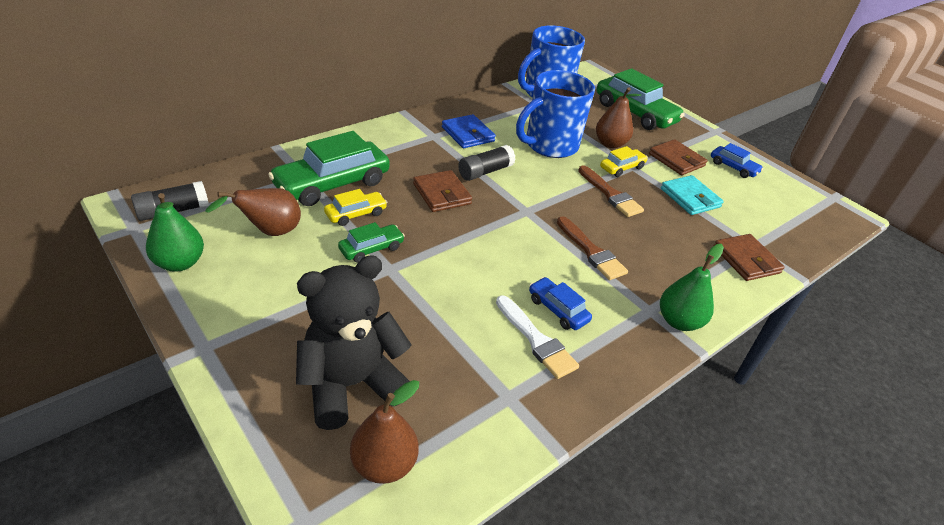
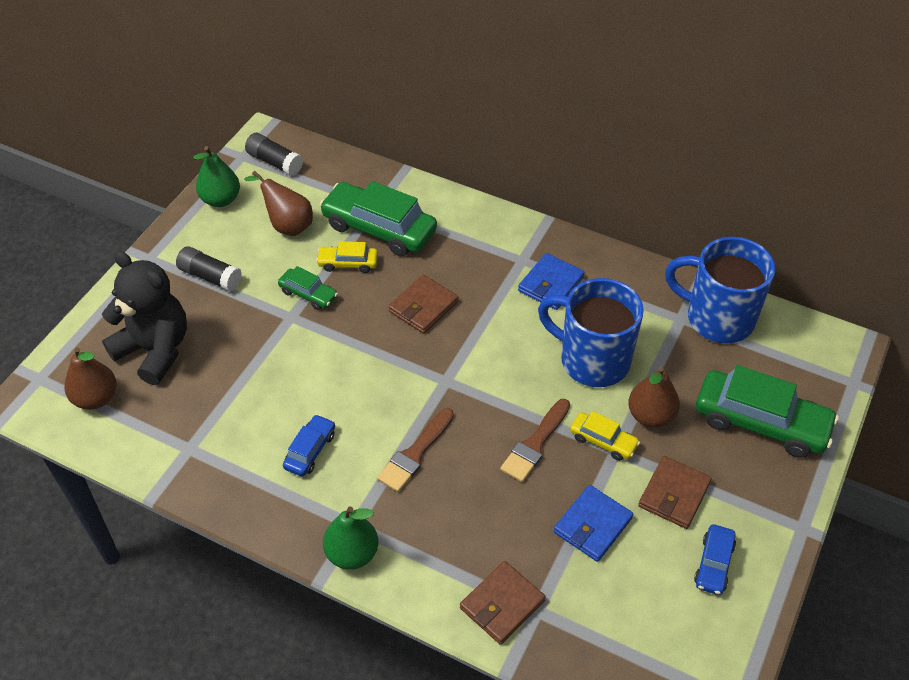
camera: 70 degrees right, 10 degrees up
(356, 214) = (348, 263): yellow car -> yellow car turned 150 degrees clockwise
(485, 171) = (490, 324): black glue stick -> black glue stick (210, 276)
(536, 340) = (262, 447): white brush -> none
(635, 113) = (761, 422): green car -> green car turned 90 degrees counterclockwise
(690, 198) = (592, 525): turquoise wallet -> blue wallet

